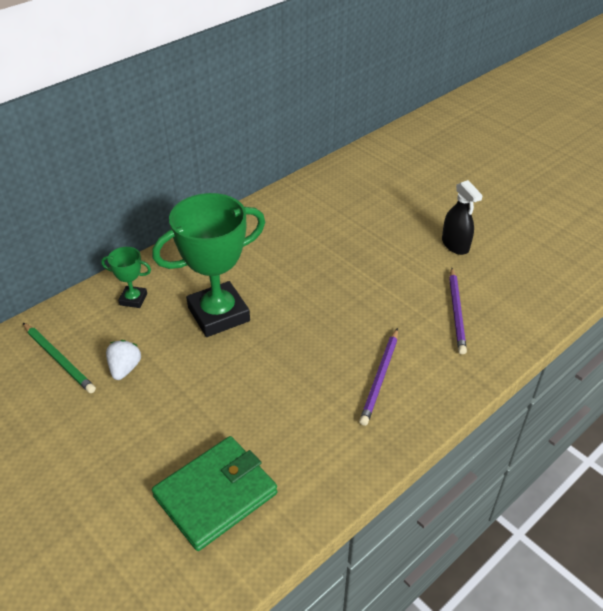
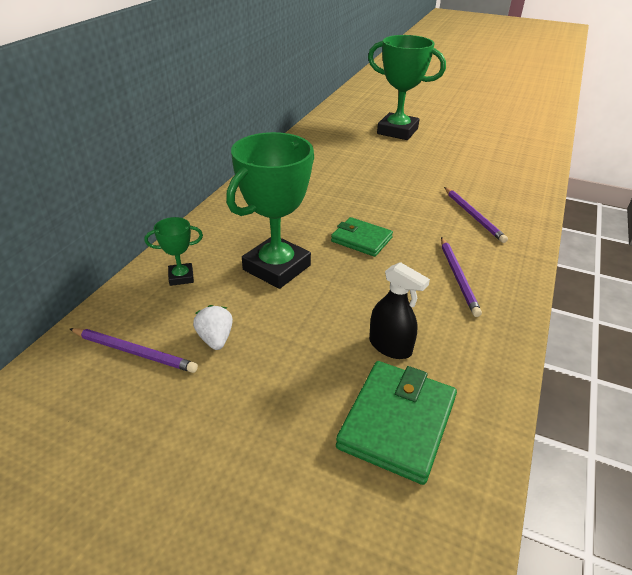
camera: 25 degrees left, 5 degrees down
(59, 359) = (134, 352): green pencil -> purple pencil
(318, 307) = (361, 239): none -> green wallet
(455, 245) = (431, 173): black spray bottle -> black spray bottle (390, 346)
(462, 176) = (397, 131): none -> green trophy

